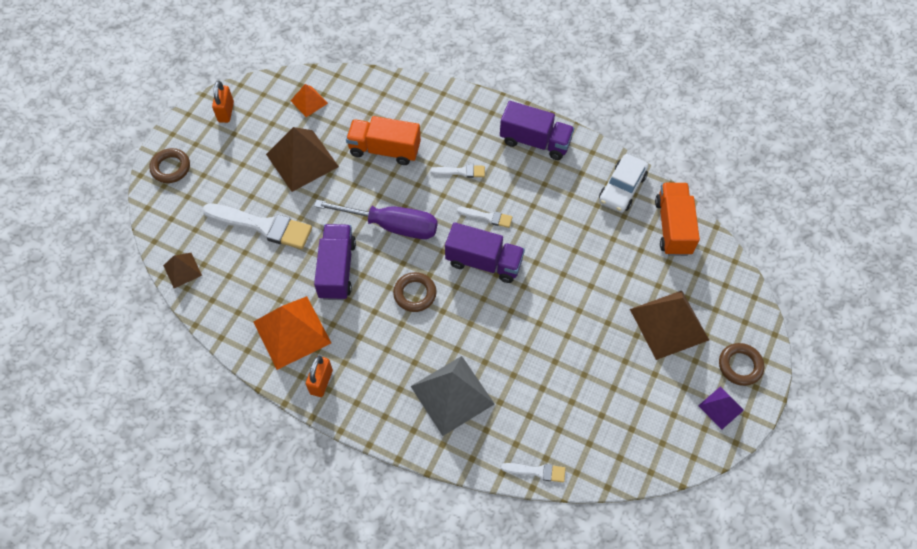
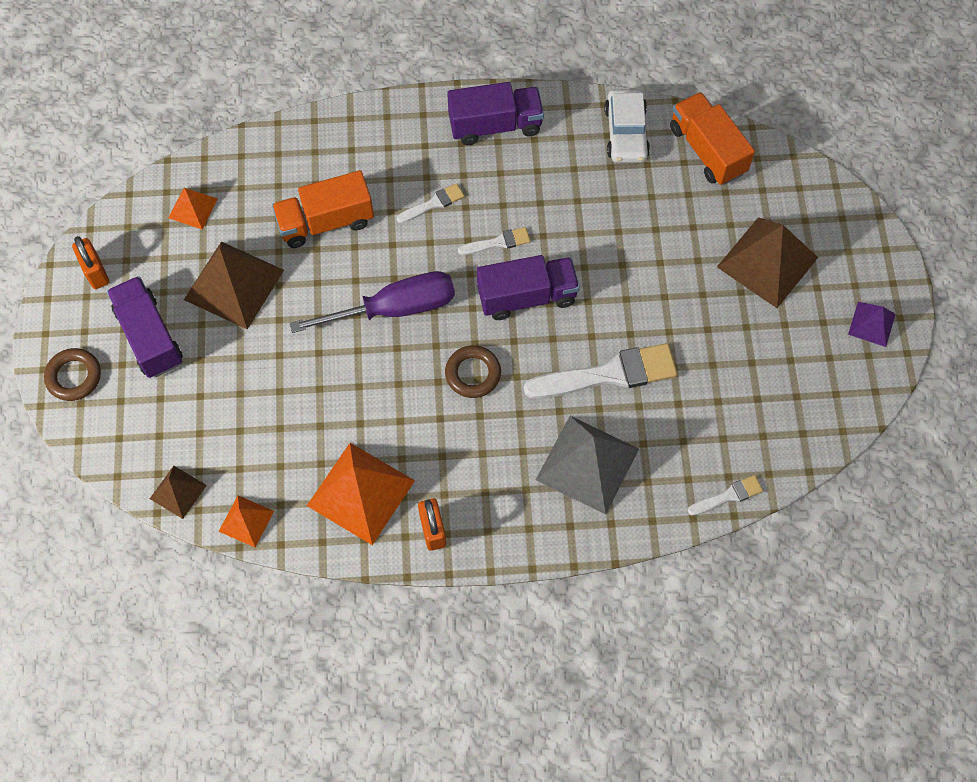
camera: 30 degrees left, 5 degrees up
(210, 311) = (246, 521): none -> orange pyramid
(262, 226) = (240, 388): white brush -> white brush (608, 374)
(337, 269) = (364, 393): purple truck -> purple truck (149, 336)
(740, 366) = (865, 269): brown ring -> none

